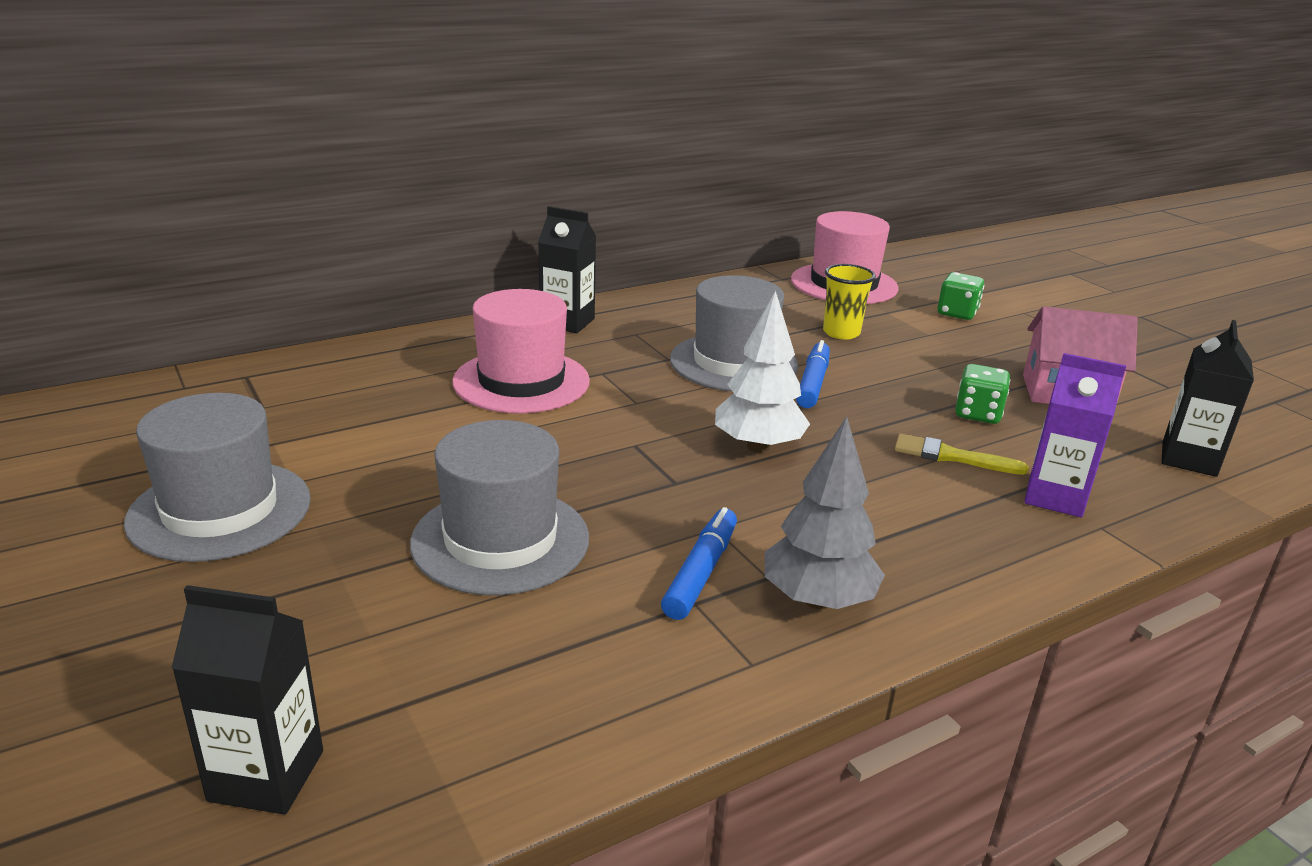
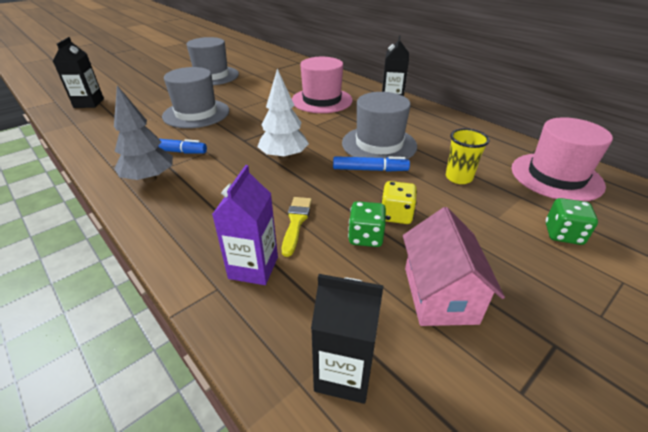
camera: 80 degrees right, 10 degrees up
(929, 387) = (396, 215): none -> yellow dice

